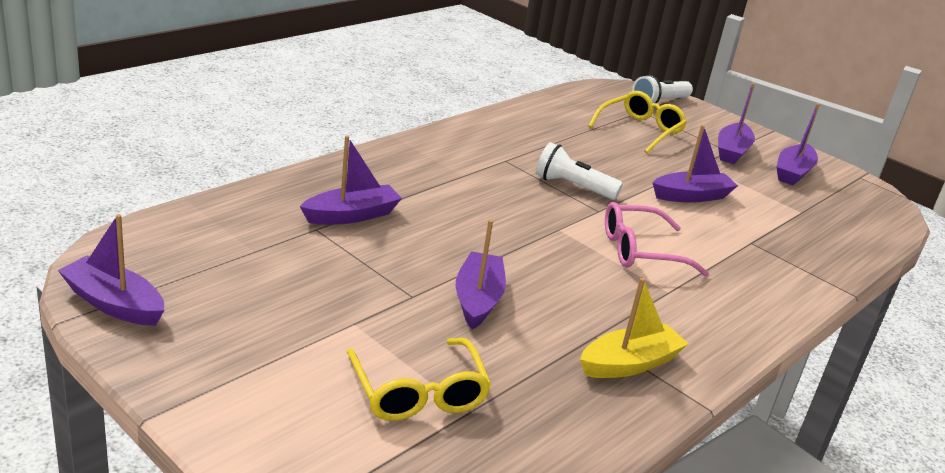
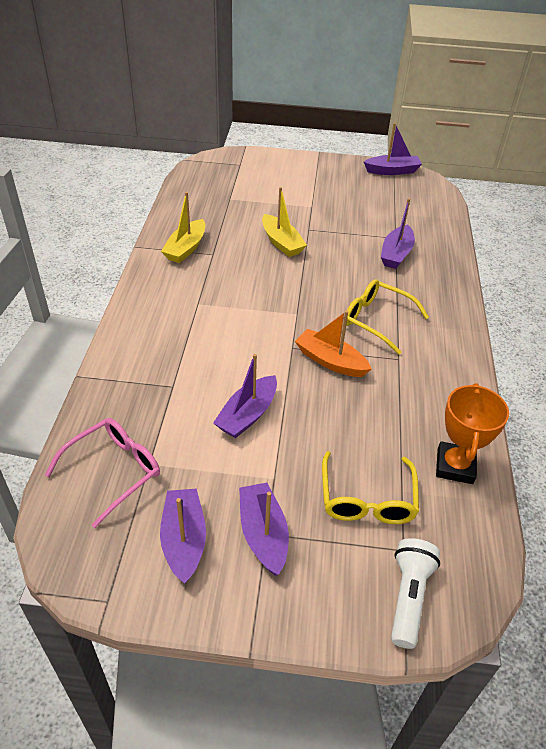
camera: 145 degrees right, 15 degrees up
(418, 392) = (254, 195): yellow glasses -> yellow glasses (377, 320)
(478, 299) = (281, 243): purple boat -> yellow boat
(555, 112) = (455, 466): none -> orange trophy
(573, 187) = (330, 361): white flashlight -> orange boat
(640, 251) = (237, 326): pink glasses -> pink glasses (113, 471)

